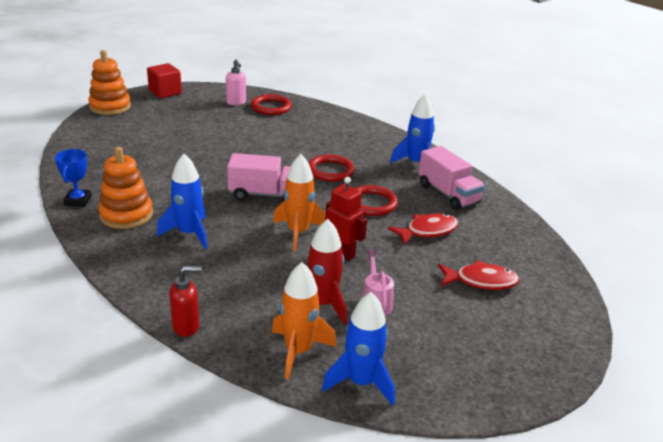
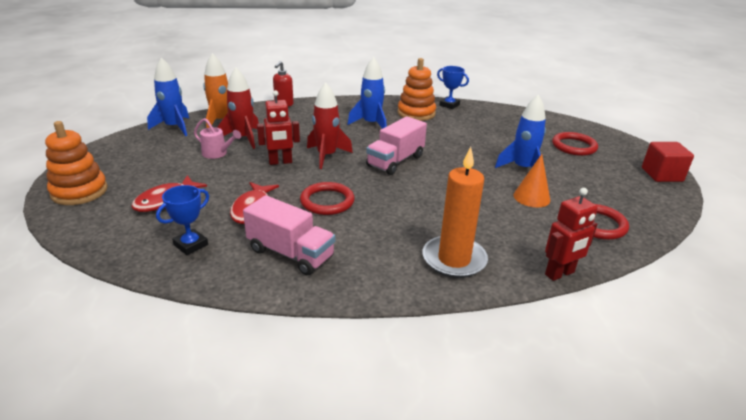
camera: 125 degrees right, 0 degrees up
(110, 106) = (623, 143): orange stacking toy -> orange stacking toy (79, 192)
(236, 102) = (620, 206): pink soap dispenser -> none
(259, 130) = (531, 197): none -> orange cone
(298, 232) = (326, 156): orange rocket -> red rocket
(330, 171) = (407, 204): red ring -> red ring (574, 146)
(342, 113) = (560, 274): none -> red robot
(372, 142) = (454, 259): none -> orange candle
(416, 163) = (373, 266): blue rocket -> blue rocket (522, 168)
(448, 194) = (290, 253): pink truck -> pink truck turned 150 degrees counterclockwise
(500, 235) = (191, 245): none -> blue trophy

